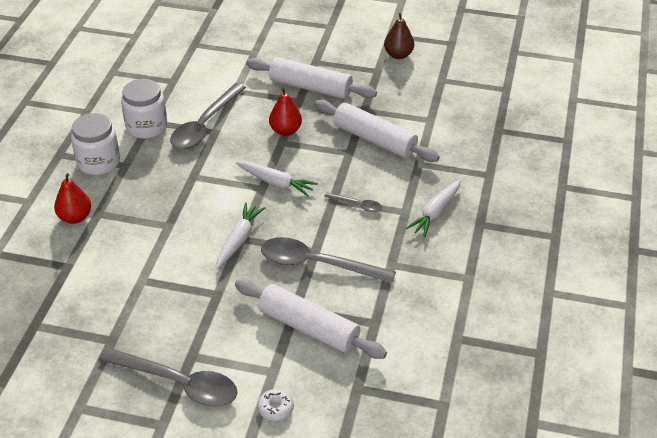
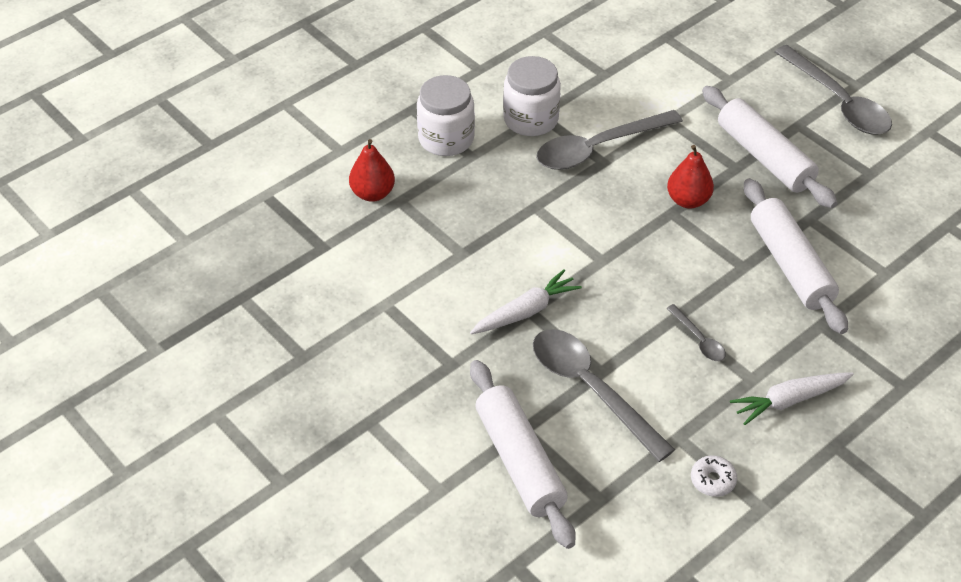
camera: 35 degrees right, 5 degrees up
(178, 383) = (332, 445): grey spoon -> grey spoon (838, 101)
(275, 408) = (409, 535): white donut -> white donut (713, 480)
(276, 183) = (624, 262): white carrot -> none
(398, 55) = (916, 164): brown pear -> none

